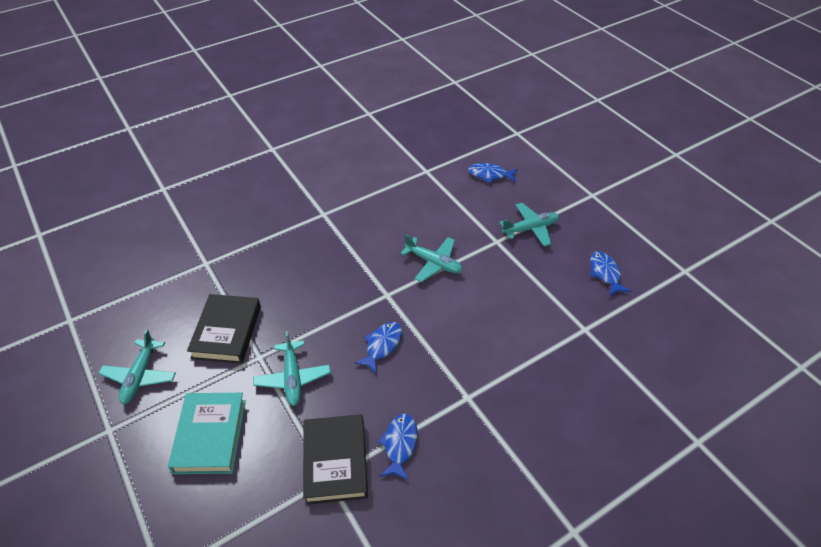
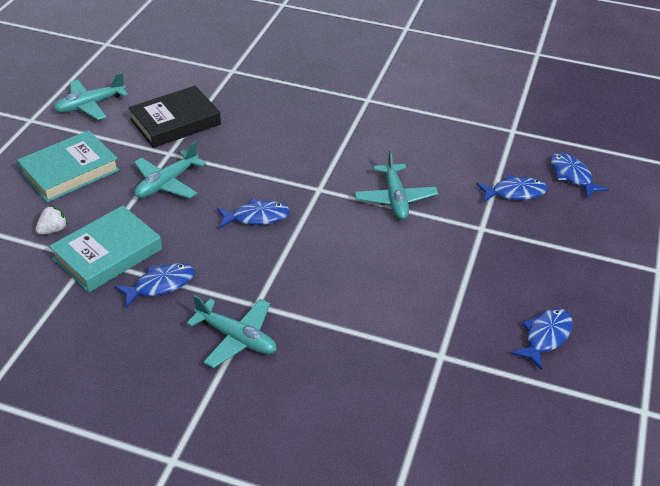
camera: 50 degrees right, 5 degrees down
(271, 486) = (53, 230): none -> white strawberry
(335, 461) = (108, 254): black book -> turquoise book
(481, 207) = (515, 193): none -> blue fish
(530, 229) = (533, 244): turquoise plane -> turquoise plane (236, 338)

